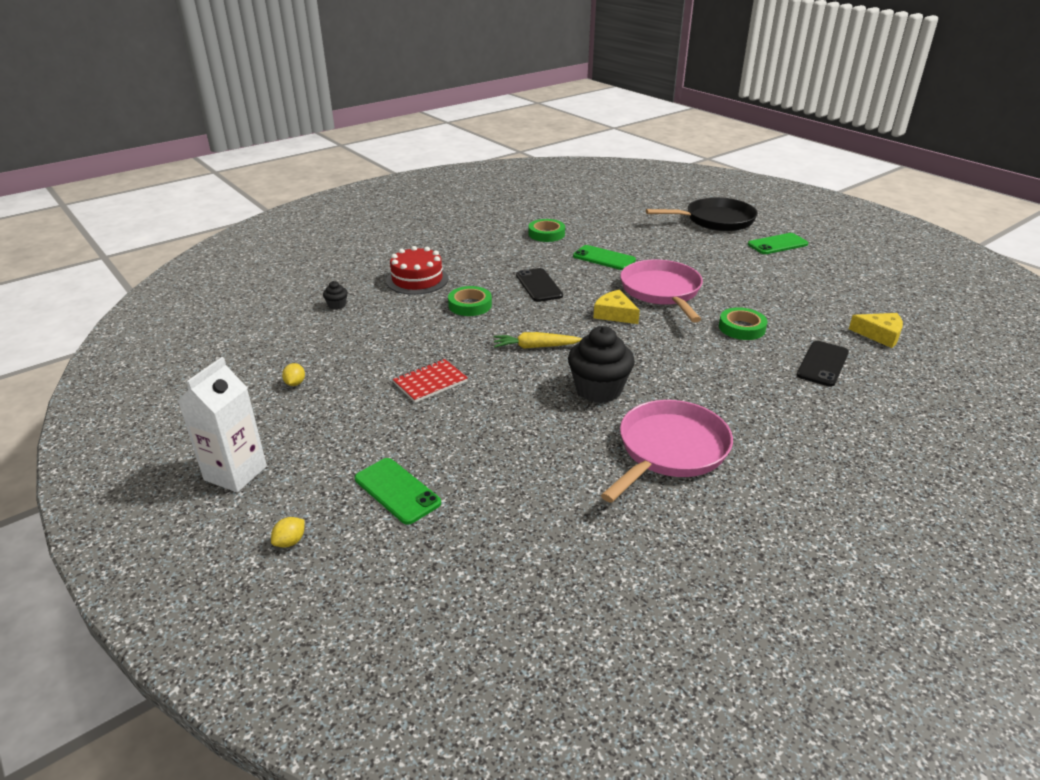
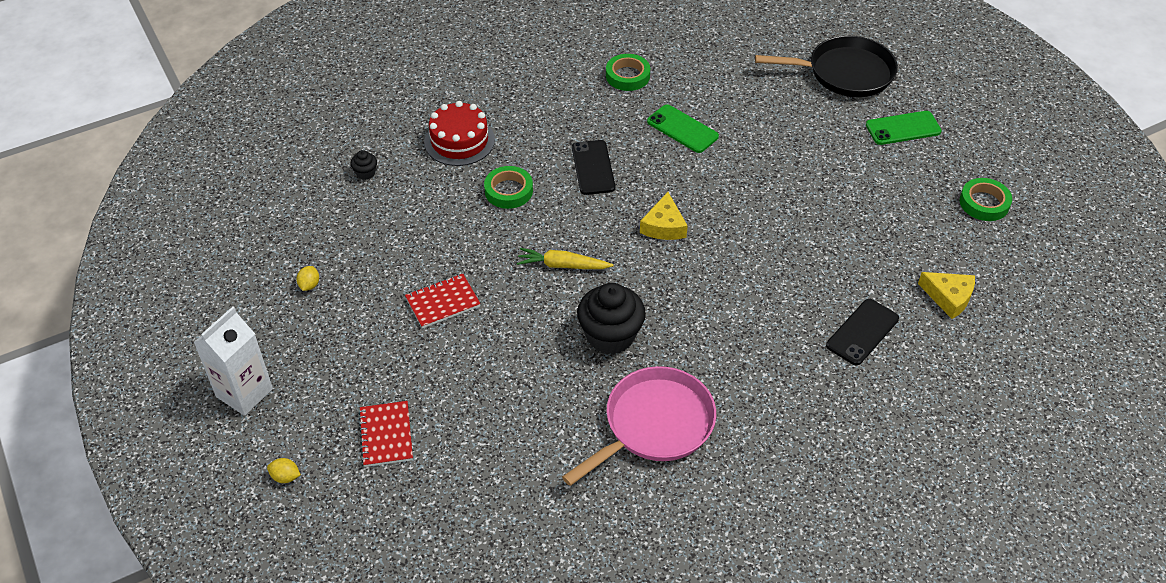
camera: 10 degrees right, 15 degrees up
(290, 542) = (285, 477): yellow lemon -> yellow lemon turned 60 degrees clockwise
(397, 491) = (386, 435): green phone -> red notebook
(615, 314) = (664, 226): yellow cheese -> yellow cheese turned 135 degrees counterclockwise
(662, 291) = (730, 195): pink pan -> none
(741, 328) = (797, 266): green tape -> green tape (984, 203)

